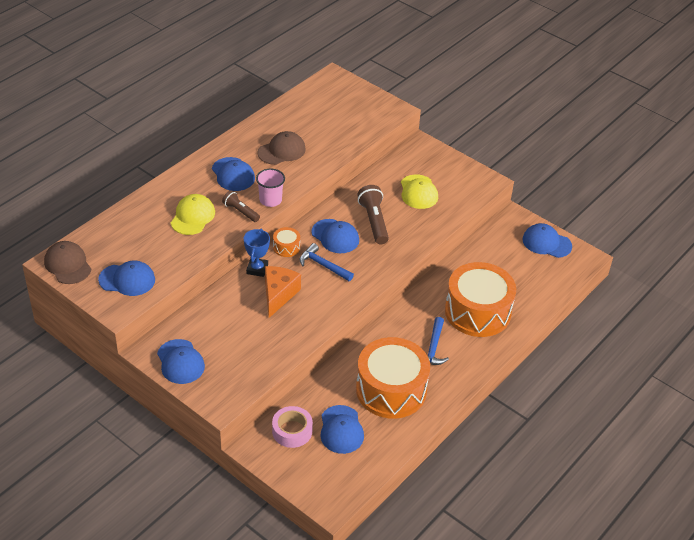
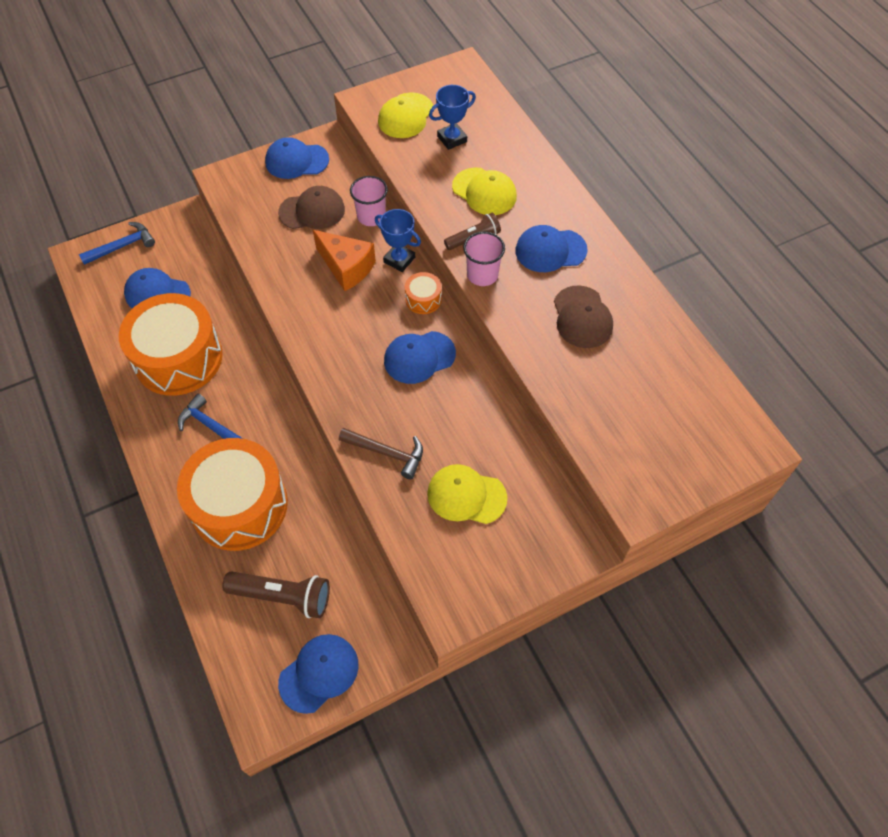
camera: 115 degrees right, 15 degrees up
(67, 265) = (453, 77): brown cap -> brown cap (312, 211)
(127, 280) = (406, 116): blue cap -> yellow cap
(143, 247) = (452, 139): none -> blue trophy
(222, 296) = (371, 216): none -> pink cup
(292, 431) = (183, 252): pink tape -> none
(323, 265) = (373, 326): blue hammer -> blue hammer (122, 246)
(374, 221) = (428, 413): brown flashlight -> brown flashlight (283, 597)
(412, 231) = (387, 453): none -> brown hammer

